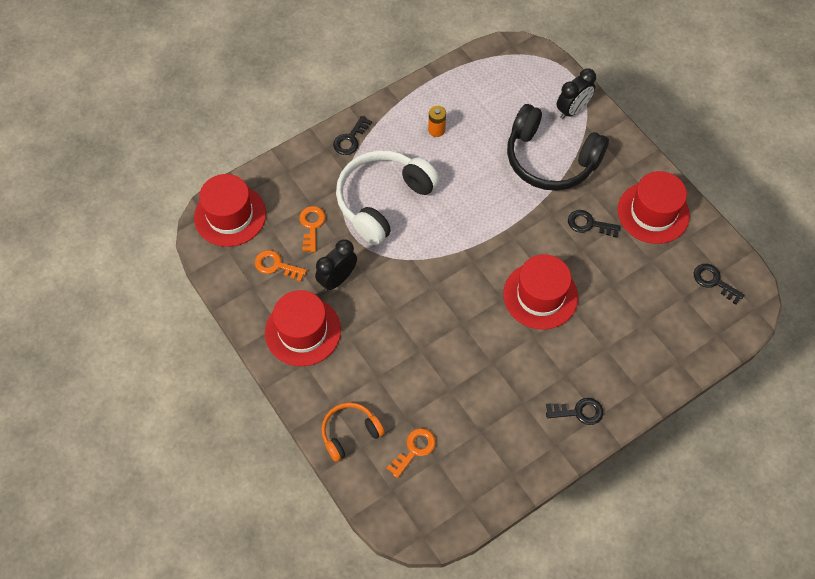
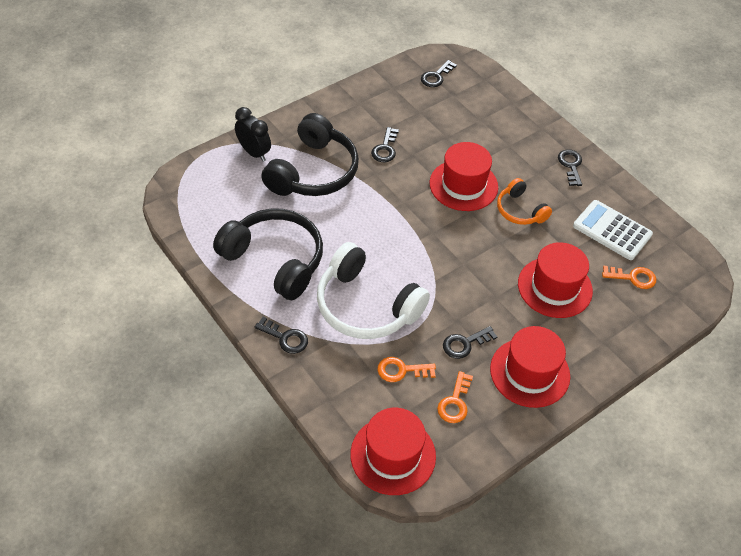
camera: 95 degrees left, 10 degrees down
(337, 279) = (465, 344): black clock -> black key
(350, 433) = (629, 327): orange headphones -> orange headphones (520, 210)
(414, 450) = (633, 277): orange key -> orange key turned 150 degrees clockwise
(436, 130) = (275, 260): orange battery -> black headphones
(480, 440) = (612, 230): none -> white calculator
(653, 212) = (370, 106): red hat -> red hat (555, 287)

